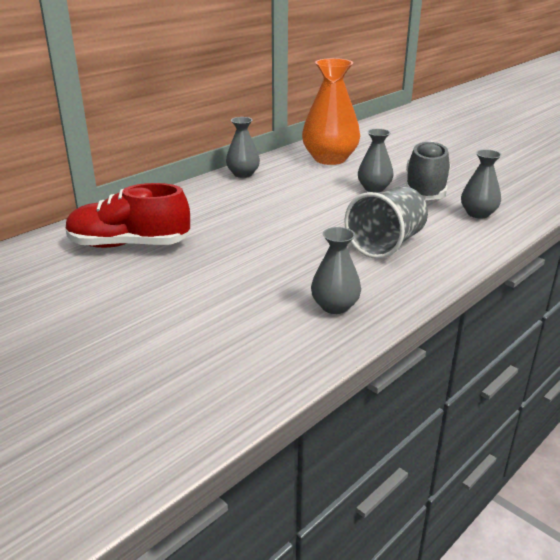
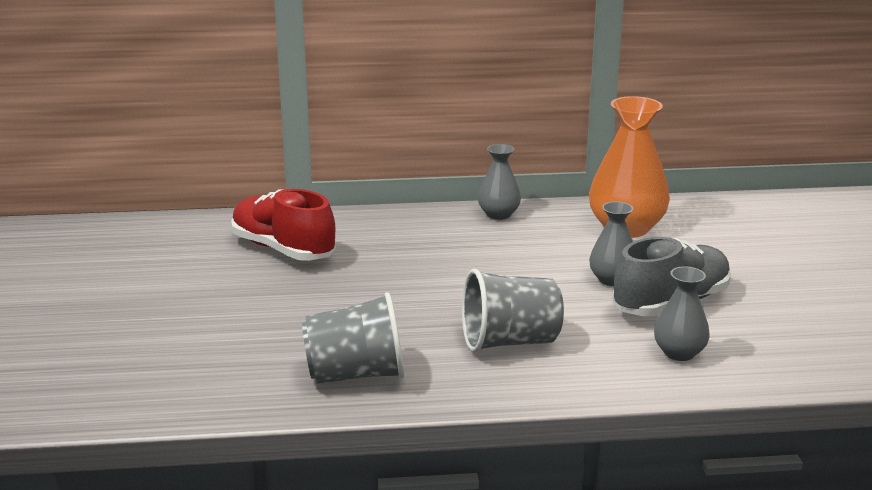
camera: 40 degrees right, 5 degrees down
(335, 306) = (356, 374): grey vase -> grey cup

